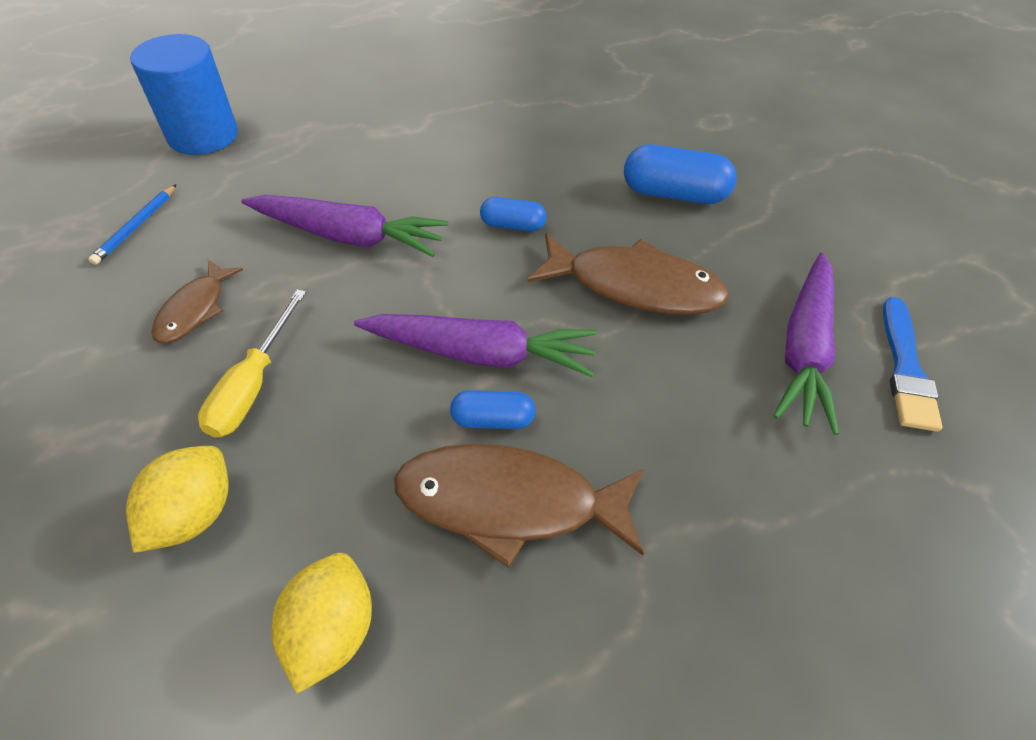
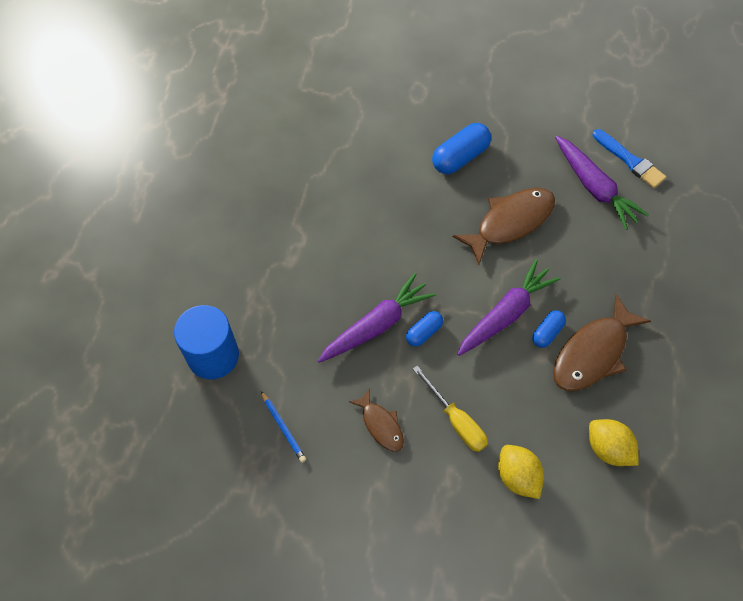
camera: 50 degrees left, 10 degrees up
(512, 225) = (427, 245): blue capsule -> blue capsule (424, 332)

